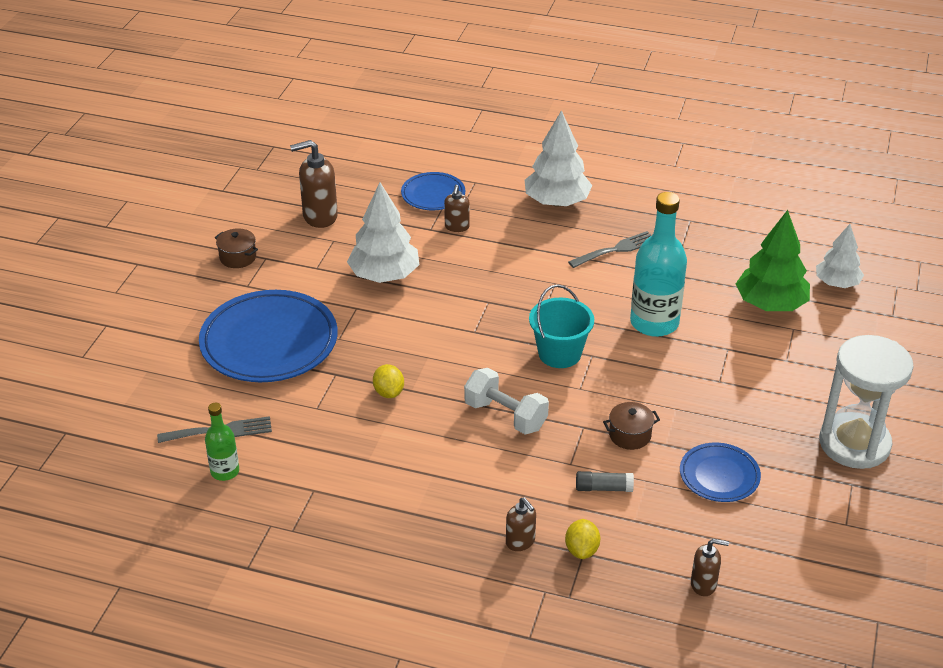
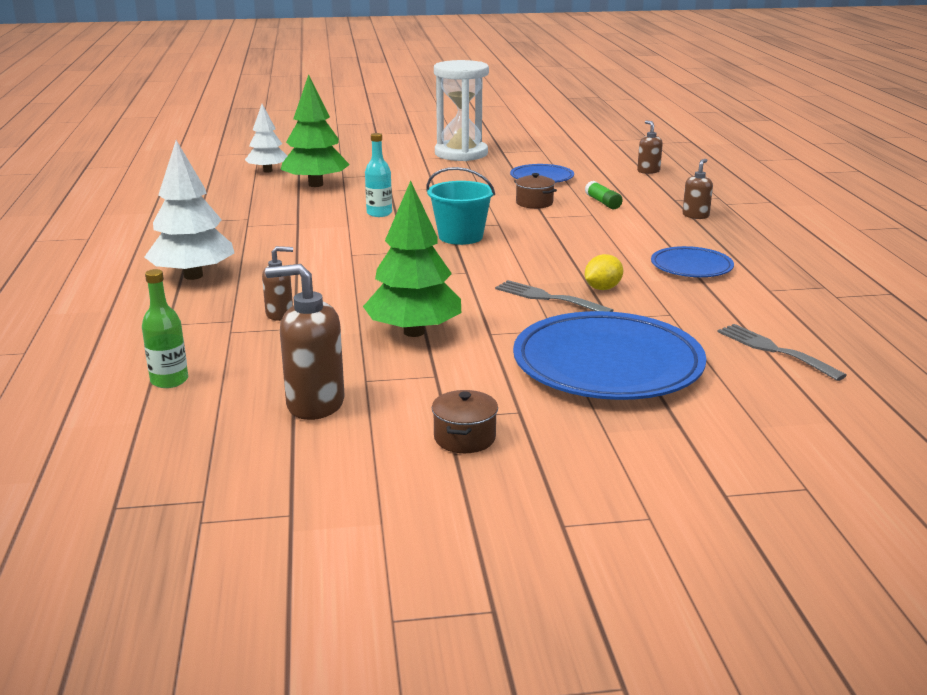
camera: 115 degrees left, 15 degrees down
(225, 471) = (817, 332): green bottle -> green bottle (169, 380)
(319, 216) = (314, 404): brown soap dispenser -> brown soap dispenser turned 135 degrees clockwise
(384, 275) = (414, 332): white tree -> green tree
(433, 195) = (212, 342): blue plate -> blue plate (691, 267)
(505, 416) = (568, 241): white dumbbell -> none
(581, 550) = (672, 200): yellow lemon -> none
(603, 488) = (603, 202): grey glue stick -> green glue stick
(616, 249) = (272, 240): grey fork -> grey fork (548, 298)
(654, 323) = (379, 213): turquoise bottle -> turquoise bottle, size x0.53

